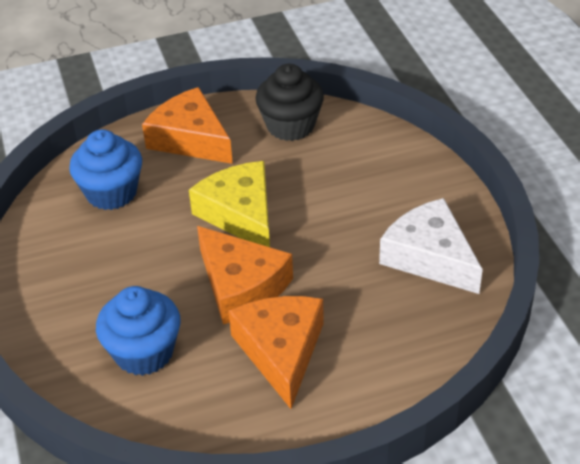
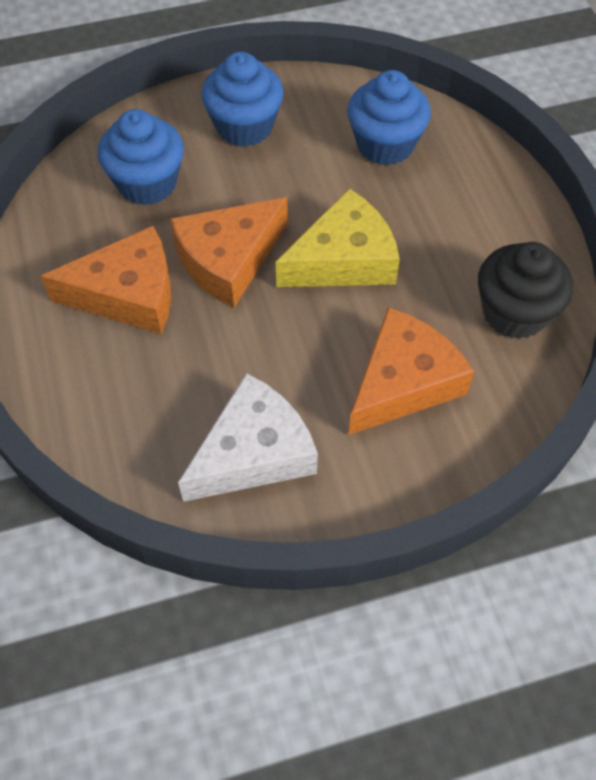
camera: 90 degrees right, 15 degrees up
(75, 286) = (244, 127): none -> blue cupcake
(190, 139) = (483, 210): orange cheese -> orange cheese (403, 382)

